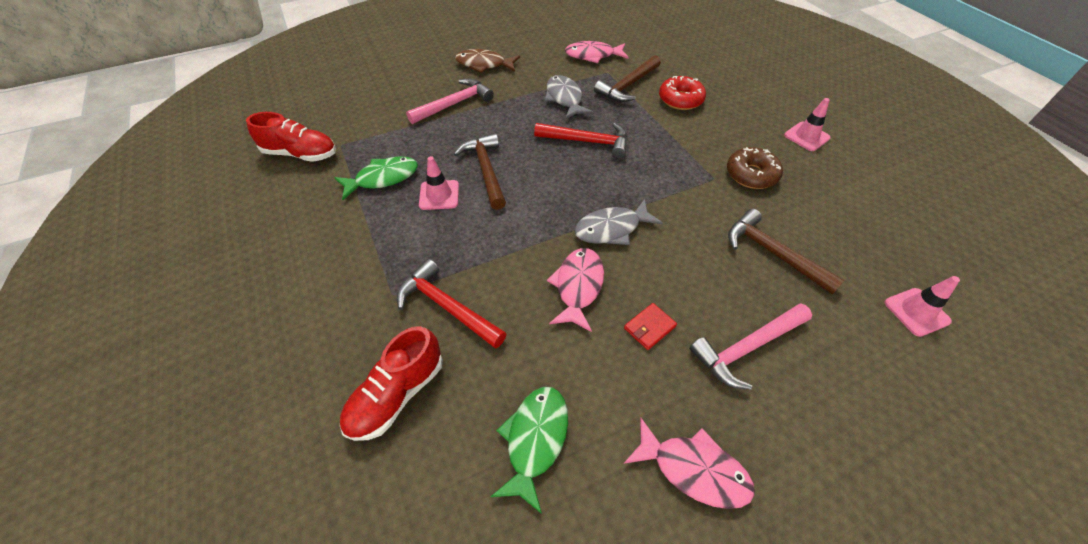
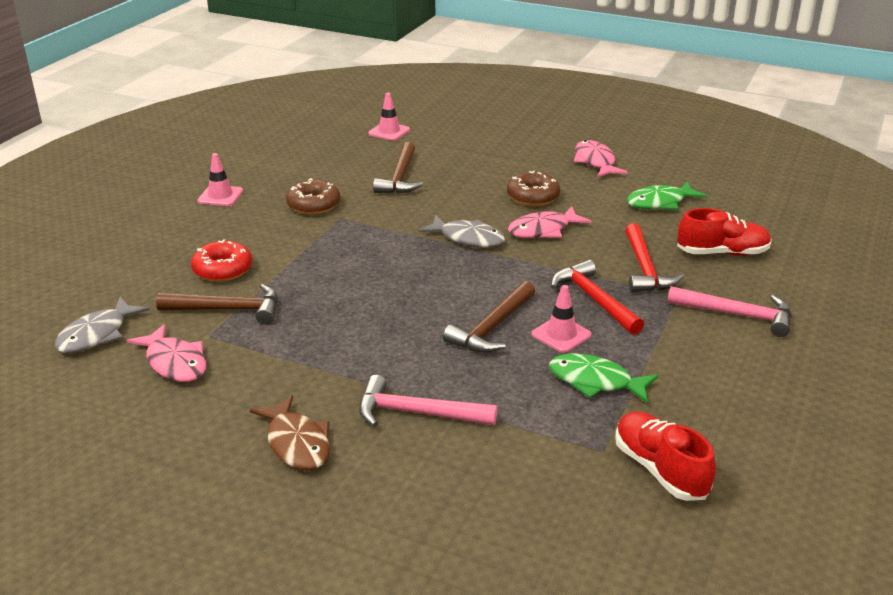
camera: 130 degrees left, 20 degrees down
(564, 98) = (305, 339): grey fish -> grey fish (97, 334)
(587, 142) = (369, 293): red hammer -> red hammer (594, 300)
(649, 327) = (533, 197): red wallet -> brown donut
(747, 348) = (497, 167): pink hammer -> pink hammer (737, 315)

